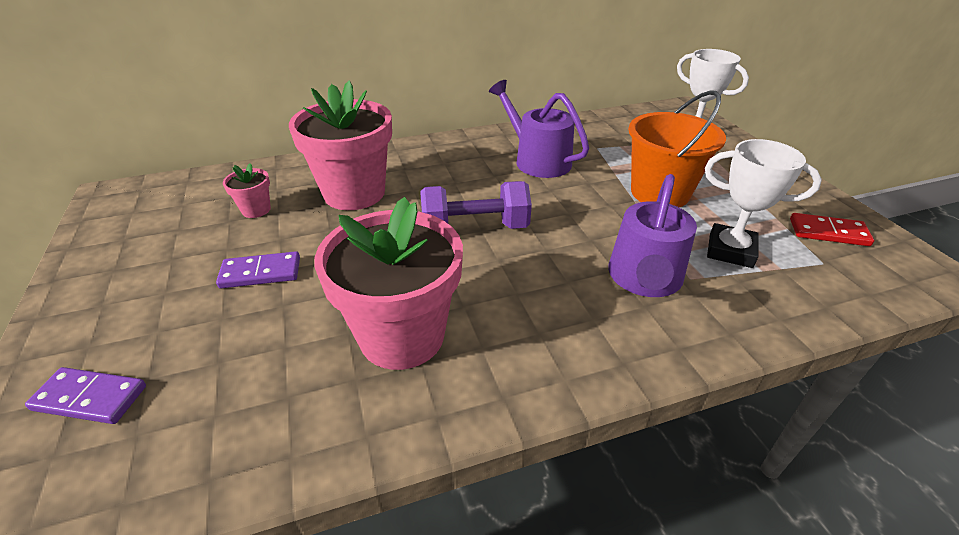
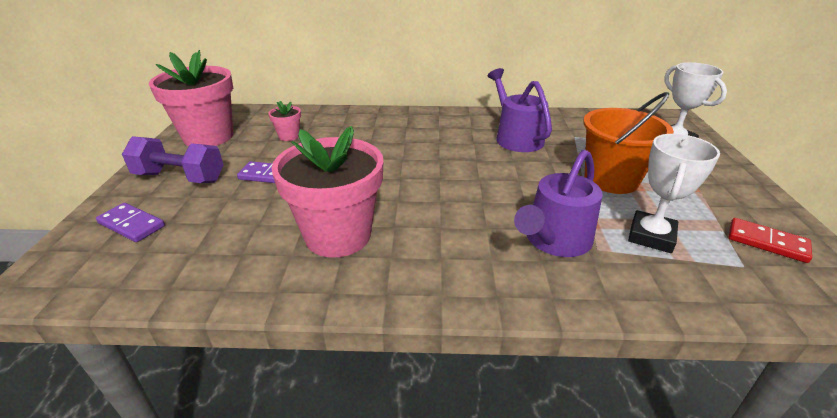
camera: 20 degrees right, 5 degrees down
(354, 193) = (360, 137): pink flower pot -> pink flower pot (208, 137)
(475, 228) = (435, 176): purple dumbbell -> purple dumbbell (180, 178)
(730, 250) = (651, 236): white trophy -> white trophy turned 75 degrees clockwise

